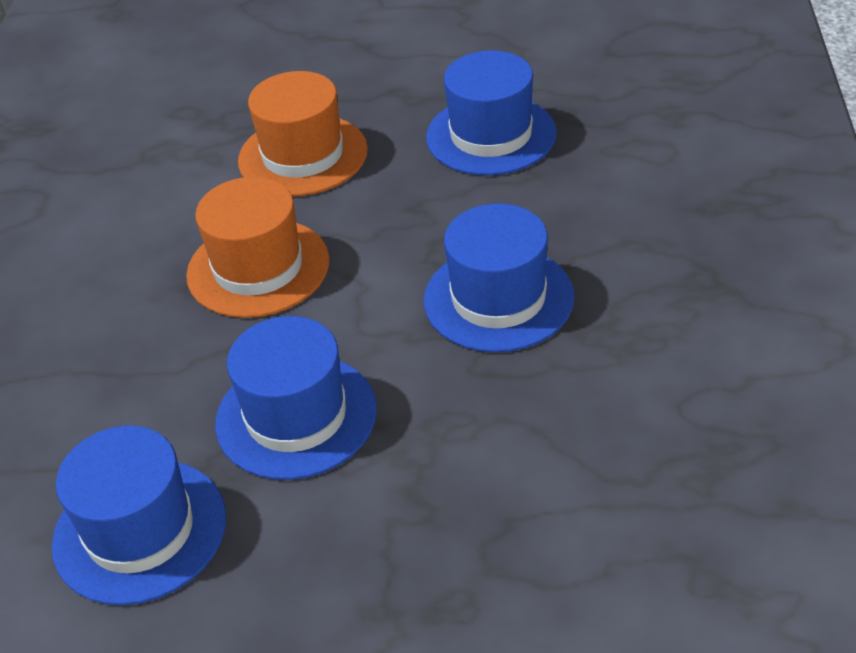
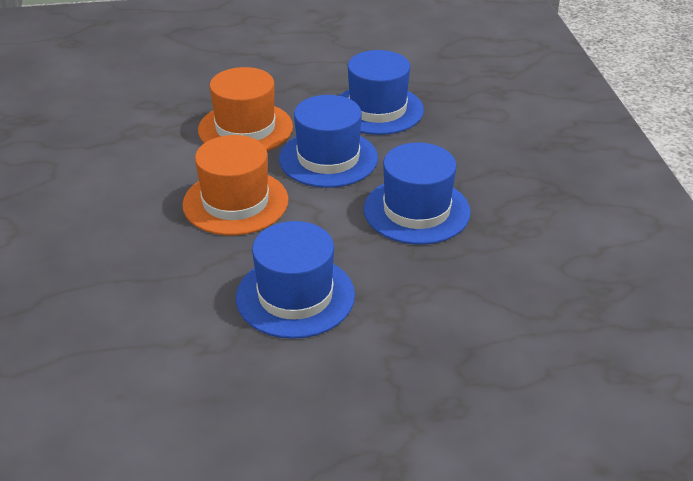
camera: 15 degrees left, 5 degrees down
(140, 530) = (200, 382): blue hat -> blue hat (328, 158)

